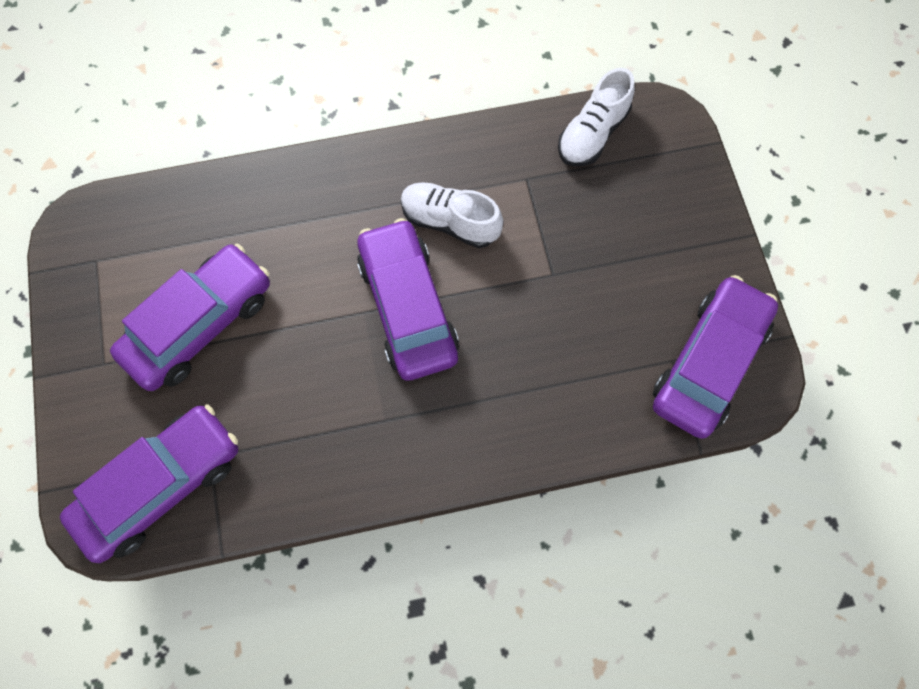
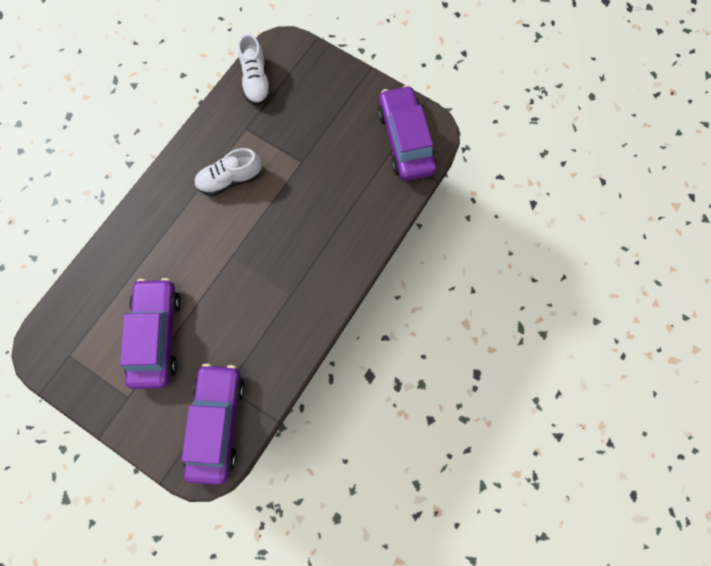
camera: 45 degrees left, 5 degrees up
(408, 307) = (250, 235): purple car -> none

